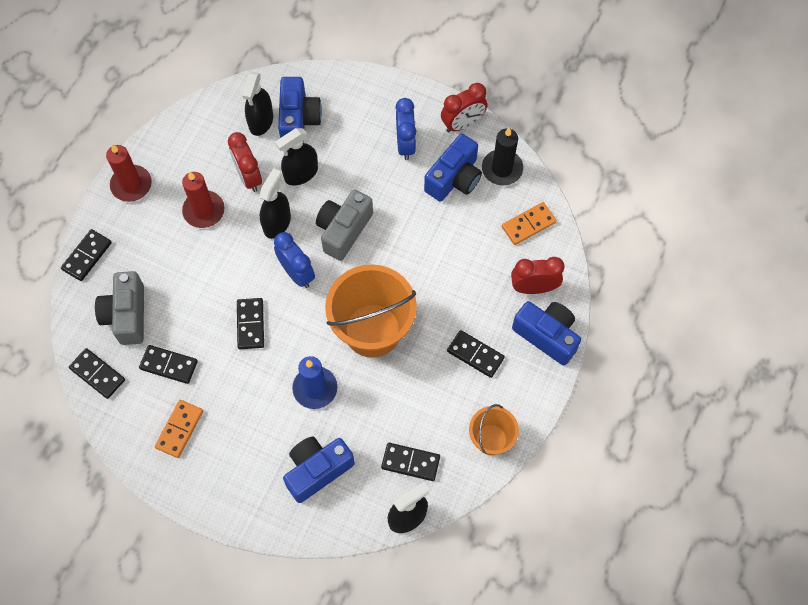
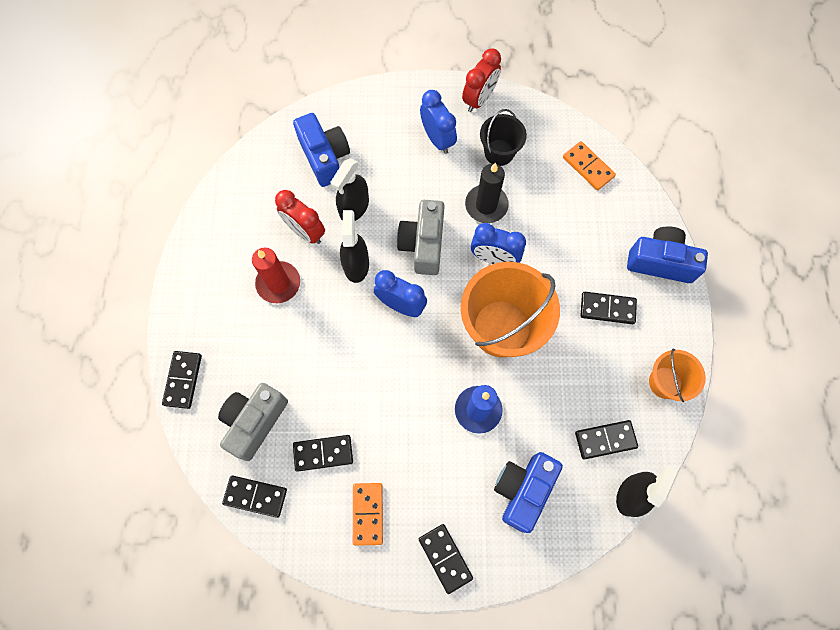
camera: 25 degrees left, 5 degrees up
(127, 315) = (254, 422): grey camera -> grey camera turned 60 degrees clockwise
(131, 185) = (192, 288): red candle -> none
(250, 324) = (383, 375): black domino -> black domino (445, 558)
(261, 121) = (289, 173): black spray bottle -> none
(398, 269) = (494, 258): none -> blue clock
(454, 178) = (499, 152): blue camera -> black bucket
(502, 169) = (536, 126): black candle -> black candle (486, 205)
(528, 225) = (588, 167): orange domino -> orange domino turned 75 degrees counterclockwise
(533, 287) = (624, 223): red clock -> none

